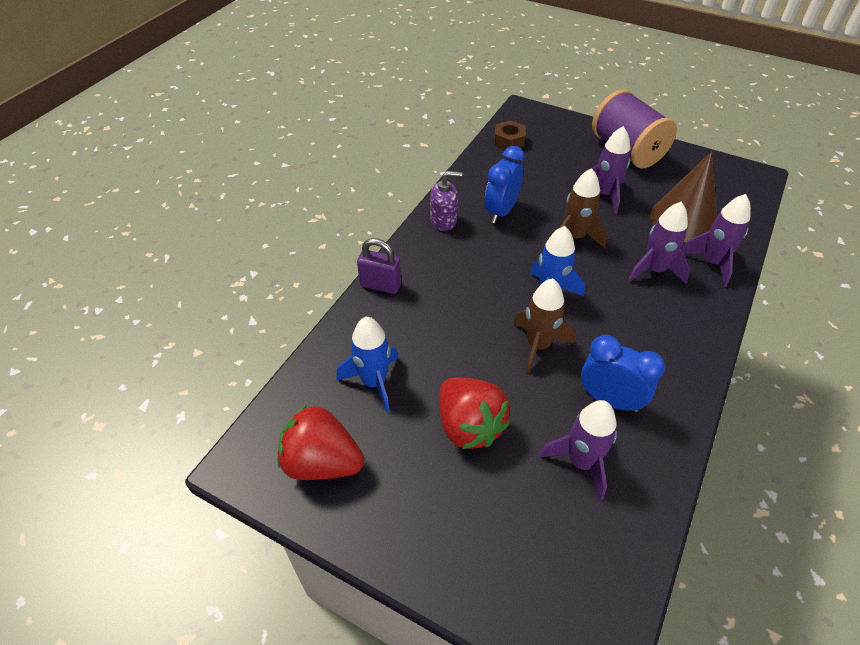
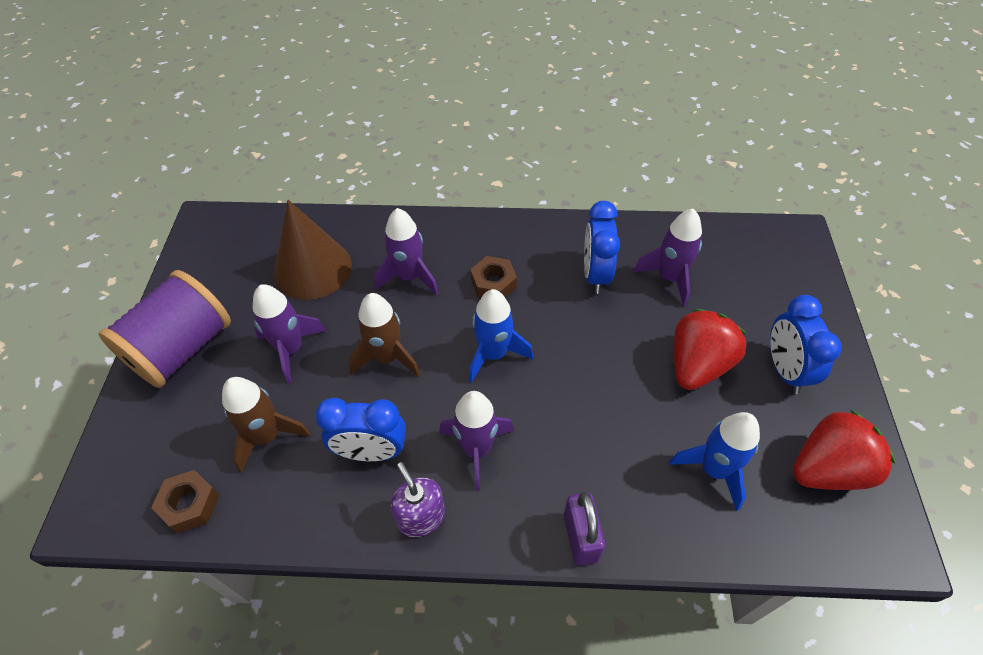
camera: 115 degrees left, 5 degrees up
(322, 462) = (827, 469): red strawberry -> red strawberry turned 105 degrees counterclockwise
(425, 497) = (785, 370): none -> blue clock
(538, 345) = (569, 343): brown rocket -> brown rocket (267, 436)
(626, 320) = (493, 283): none -> brown nut
(712, 263) = (375, 236): purple rocket -> purple rocket (477, 449)

